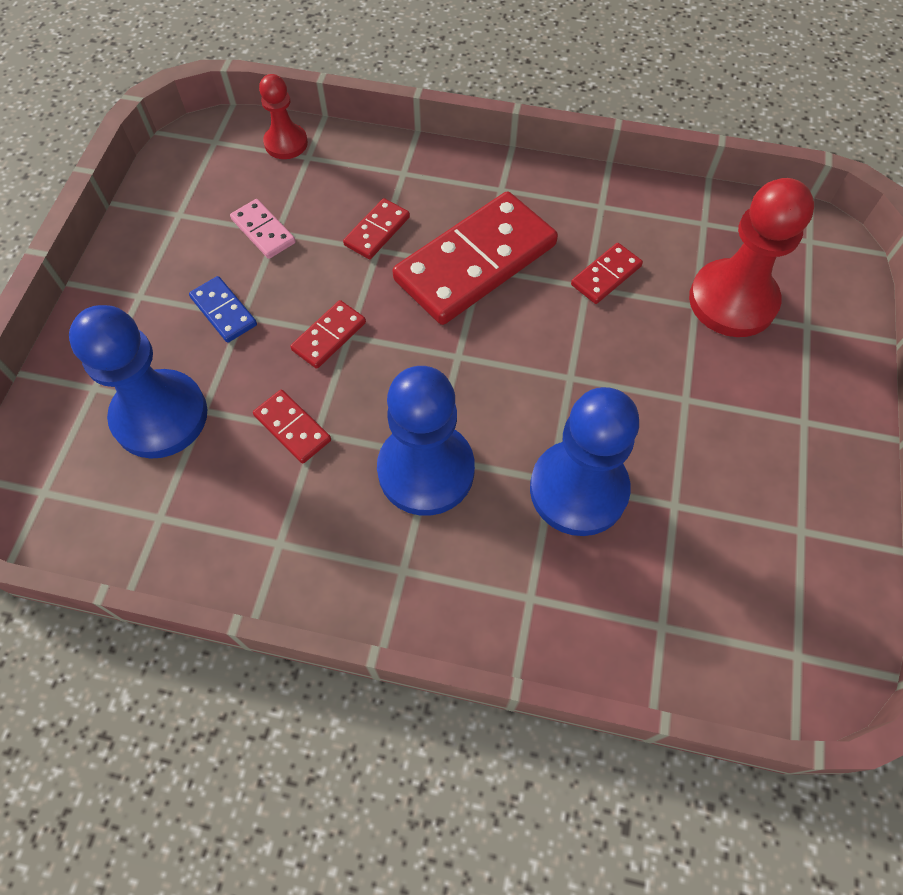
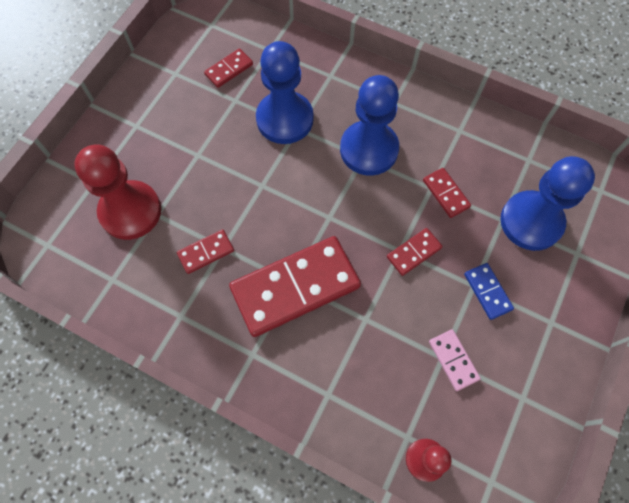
camera: 165 degrees left, 5 degrees up
(377, 231) = (362, 336): red domino -> red domino (229, 69)

